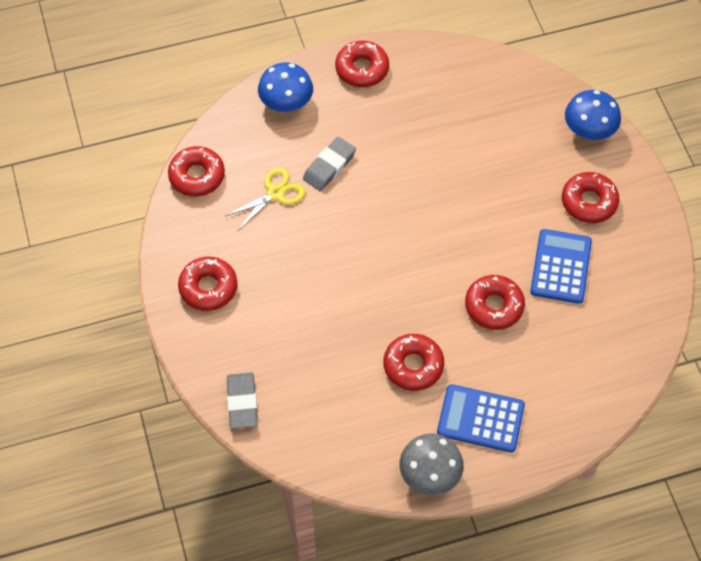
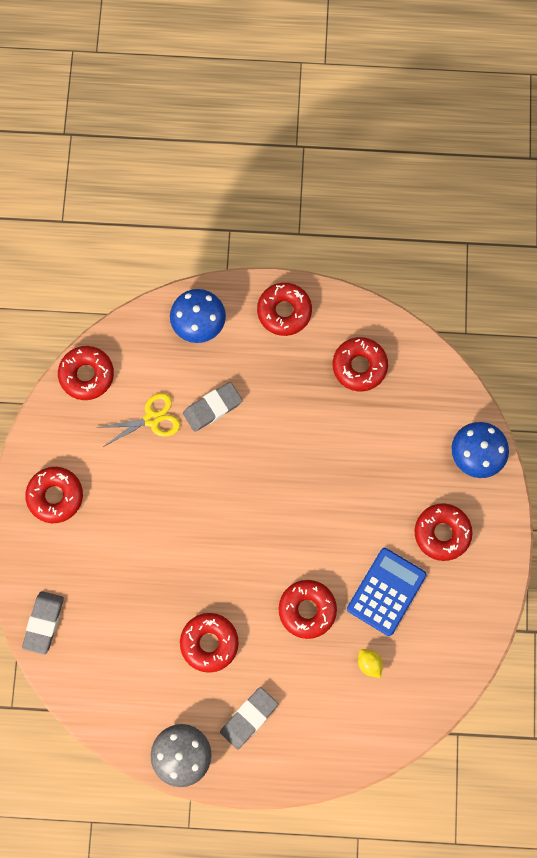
camera: 20 degrees right, 15 degrees up
(451, 92) = (359, 366): none -> red donut
(480, 418) = (249, 718): blue calculator -> grey eraser
(573, 332) = (369, 663): none -> yellow lemon

